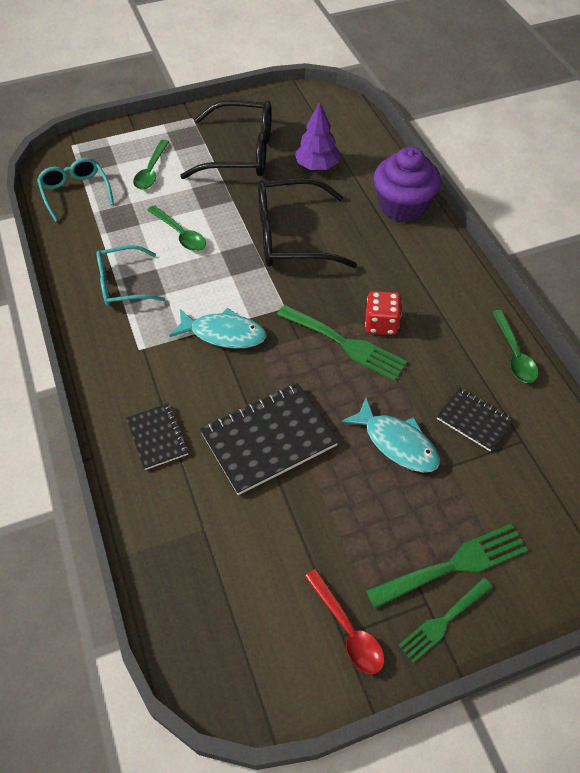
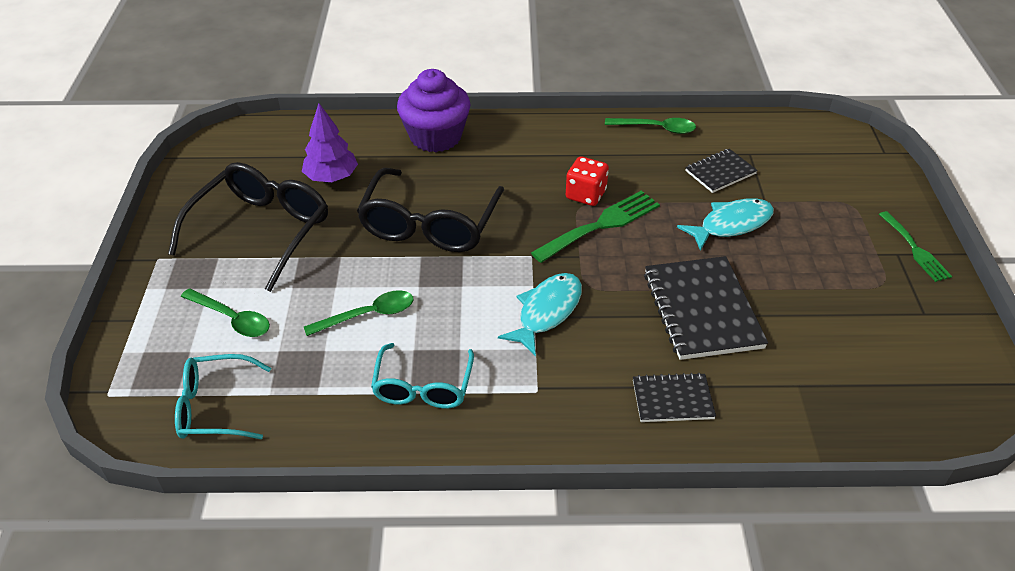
camera: 70 degrees left, 10 degrees down
(348, 630) = (919, 308): red spoon -> none
(454, 565) = (863, 227): green fork -> none

